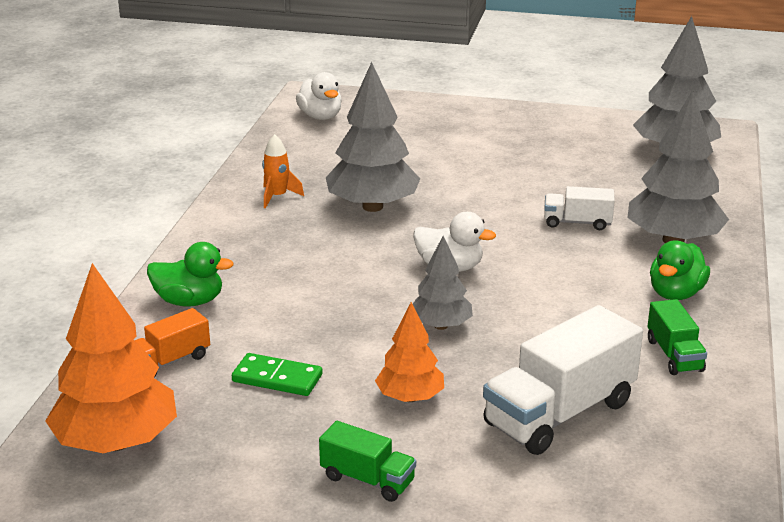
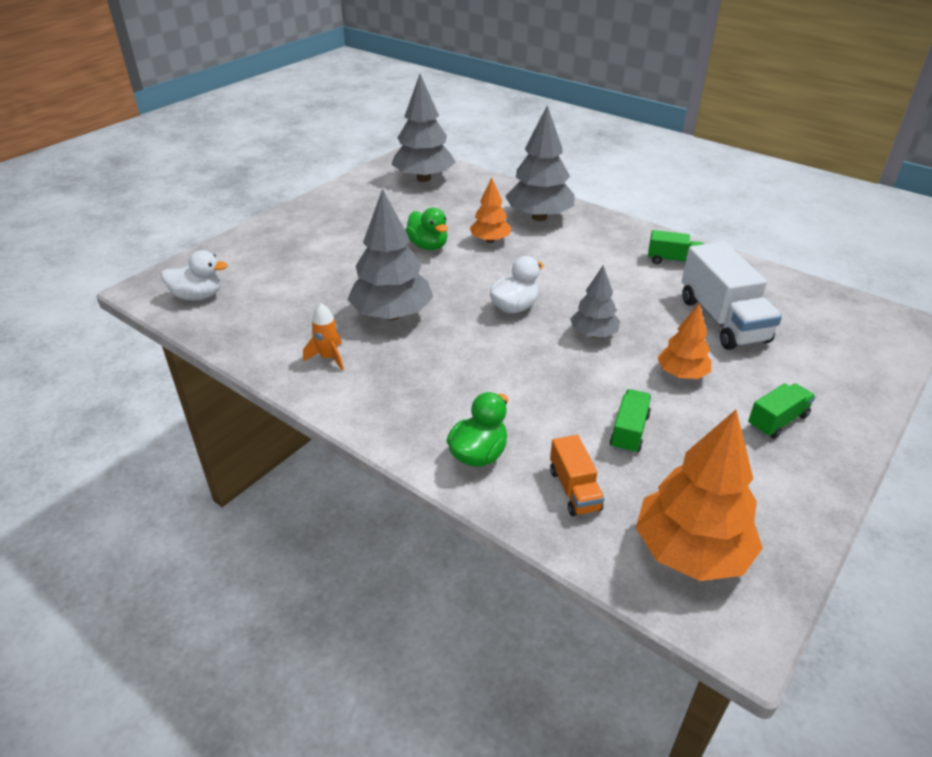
camera: 65 degrees left, 10 degrees up
(277, 378) = (629, 432): green domino -> green truck
(577, 223) = (490, 240): white truck -> orange tree
(675, 293) = (604, 237): green duck -> green duck (428, 246)

